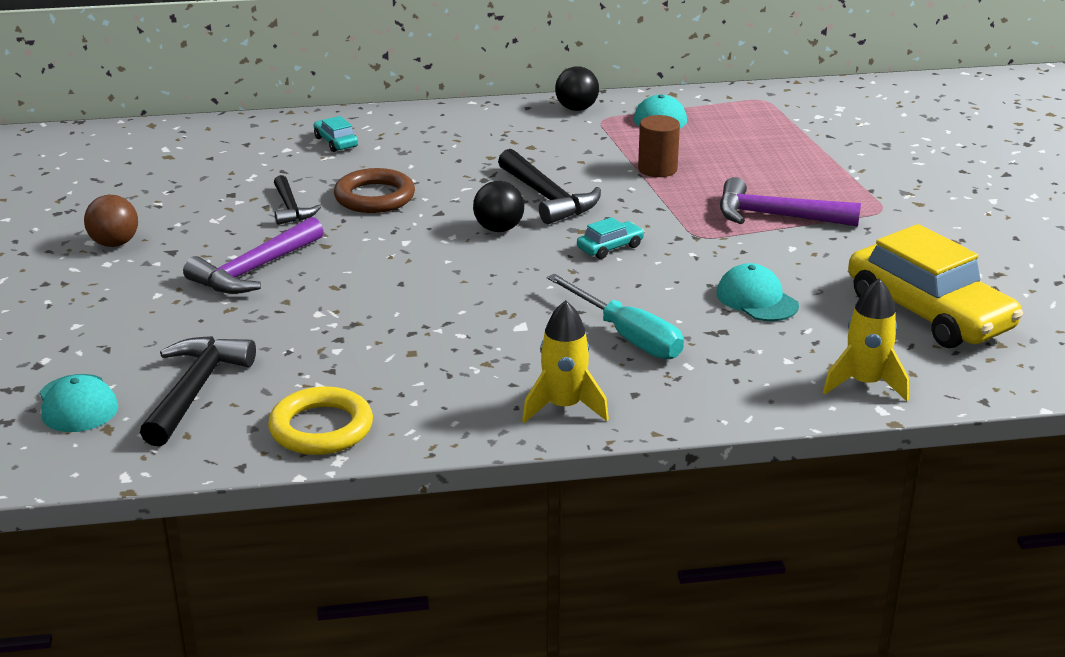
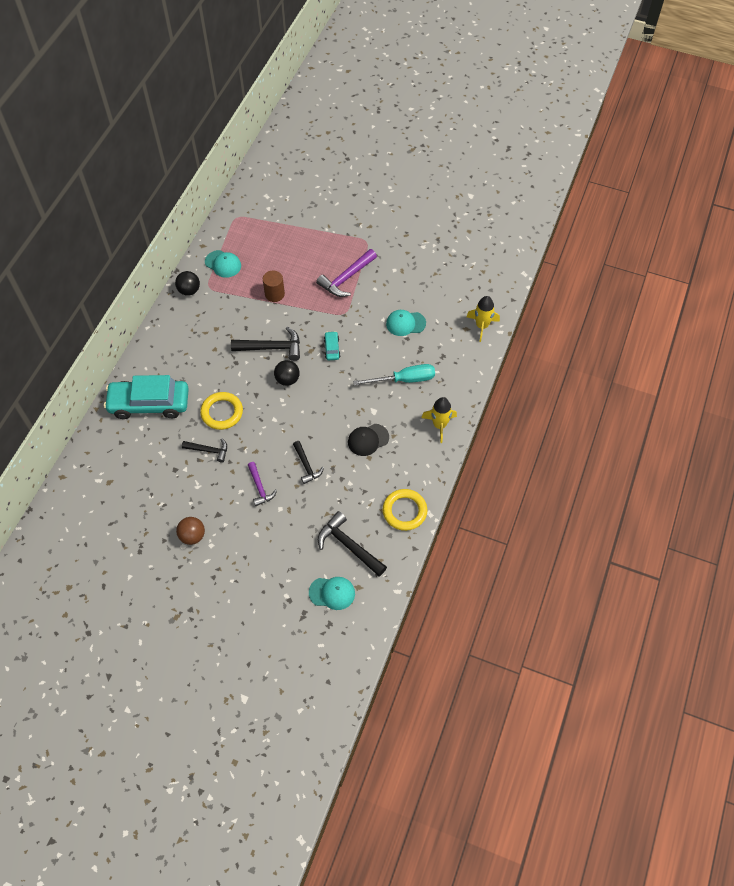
camera: 60 degrees left, 30 degrees up
(254, 270) = (260, 488): purple hammer -> purple hammer, size x0.62
(336, 142) = (149, 403): turquoise car -> turquoise car, size x2.39
(336, 298) = (306, 466): none -> black hammer
(374, 197) = (222, 412): brown ring -> yellow ring
(450, 340) = (368, 440): none -> black cap
(928, 313) = (450, 278): yellow car -> none

